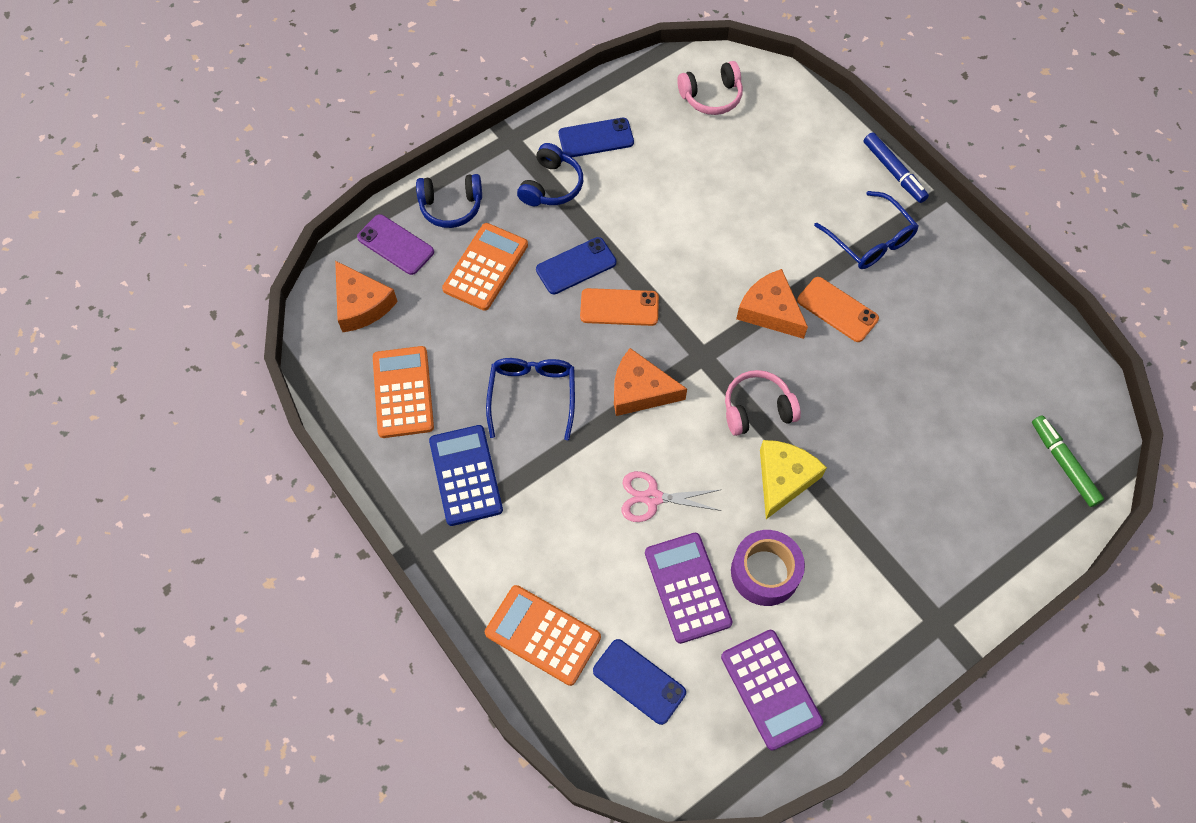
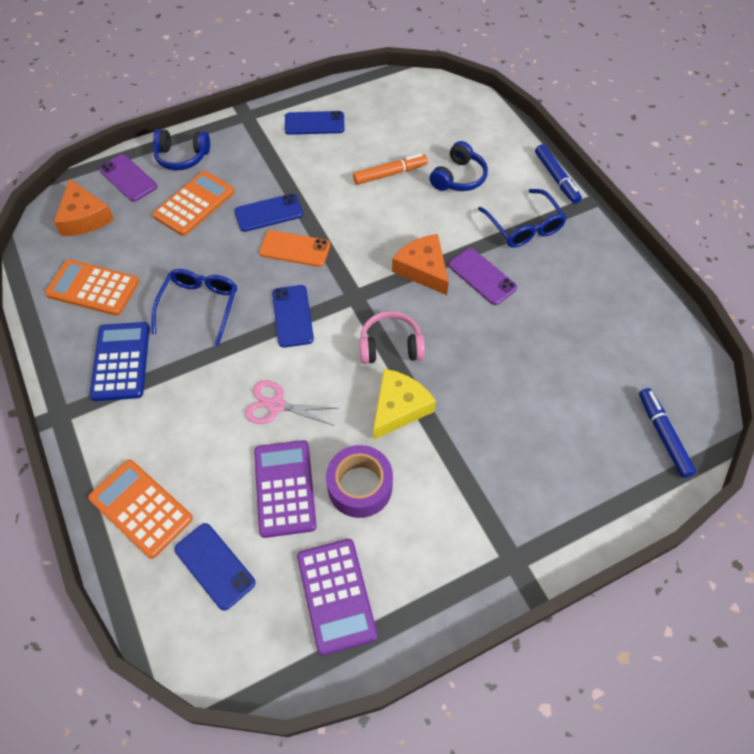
camera: 10 degrees right, 5 degrees down
(403, 392) = (93, 288): orange calculator -> orange calculator turned 75 degrees counterclockwise
(551, 186) = (268, 152): blue headphones -> blue headphones (459, 177)
(640, 391) = (292, 316): orange cheese -> blue phone
(702, 194) = (390, 174): none -> orange marker
(711, 97) = (417, 106): pink headphones -> none
(837, 309) = (482, 276): orange phone -> purple phone
(1063, 464) = (663, 435): green marker -> blue marker

